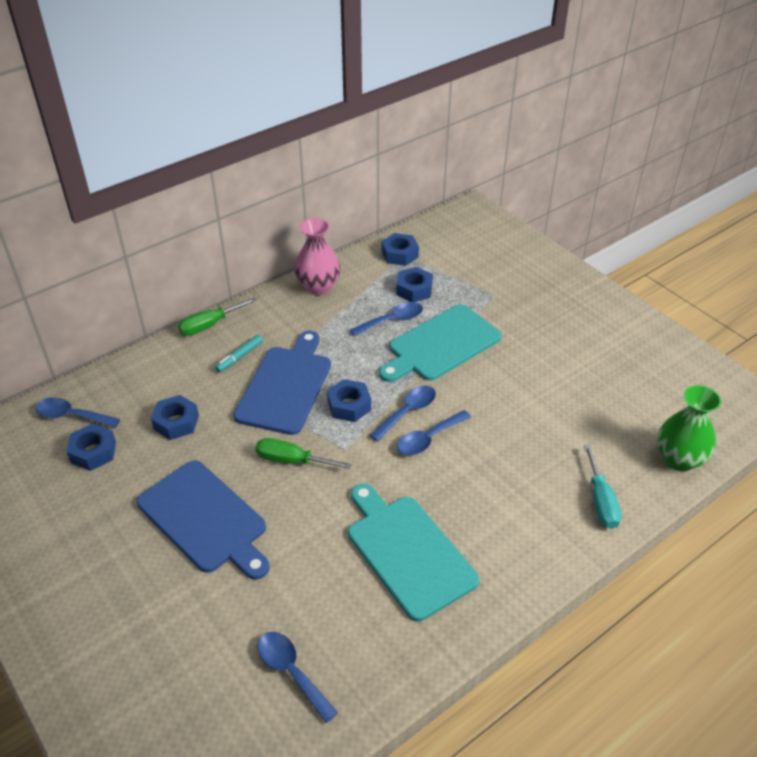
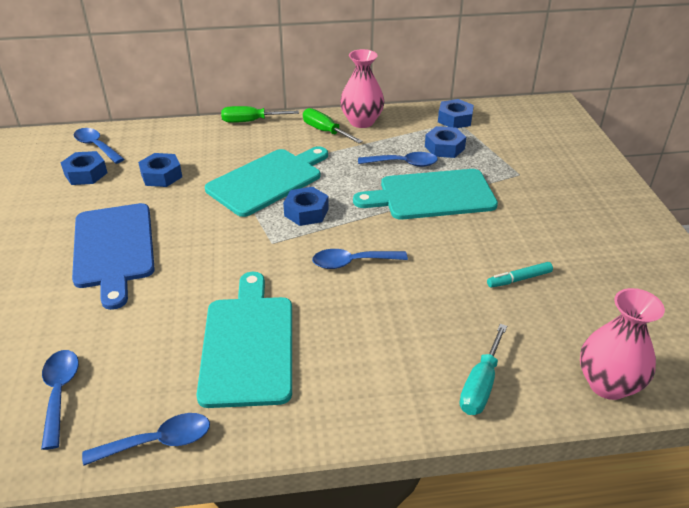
camera: 30 degrees right, 5 degrees down
(240, 357) = (252, 149): turquoise marker -> turquoise marker (519, 279)
(286, 386) = (268, 180): blue cutting board -> turquoise cutting board
(292, 460) = (220, 234): green screwdriver -> green screwdriver (325, 131)
(407, 412) = (352, 235): blue spoon -> blue spoon (158, 442)
(679, 459) = (608, 384): green vase -> pink vase

